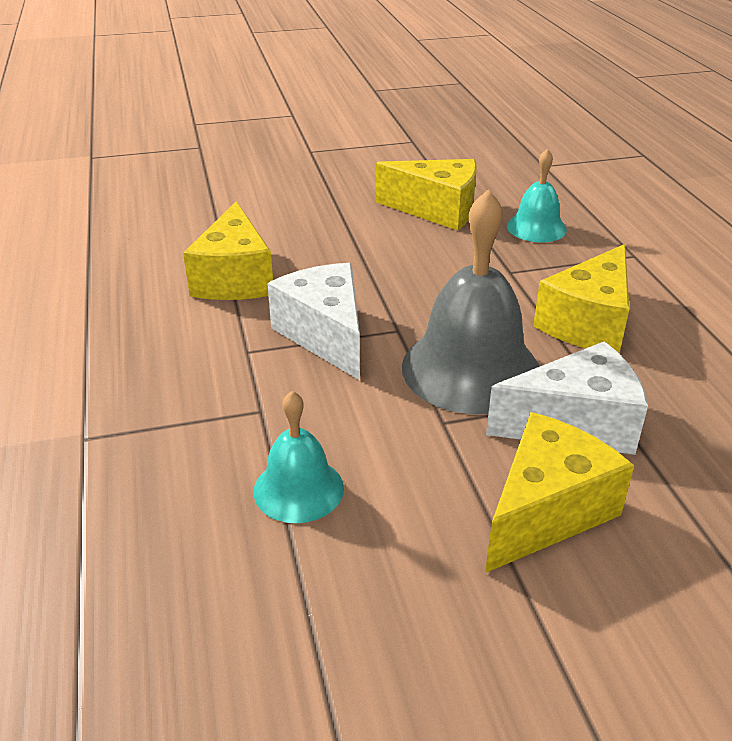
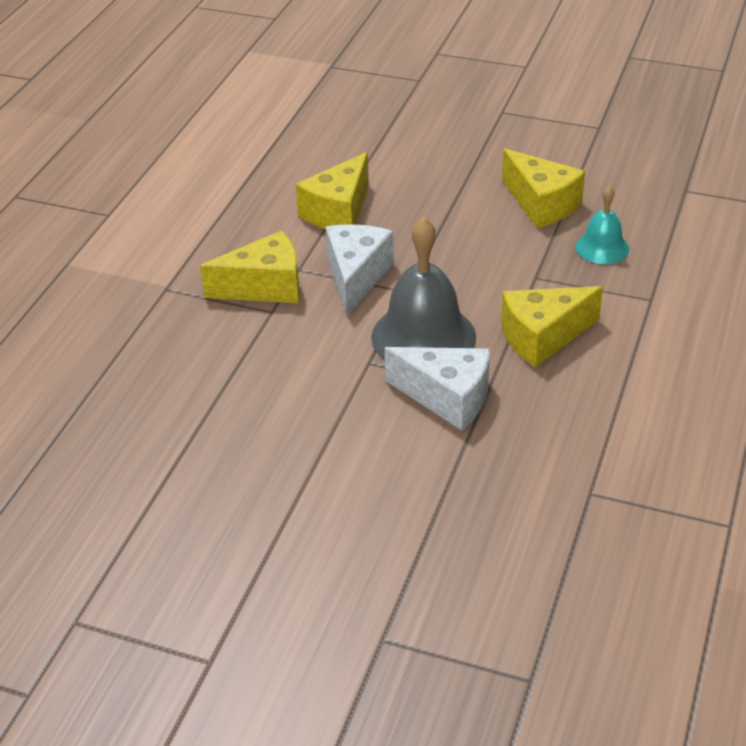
camera: 35 degrees right, 5 degrees up
(298, 489) = (250, 365): turquoise bell -> none
(546, 511) = (370, 436): yellow cheese -> yellow cheese (265, 287)

